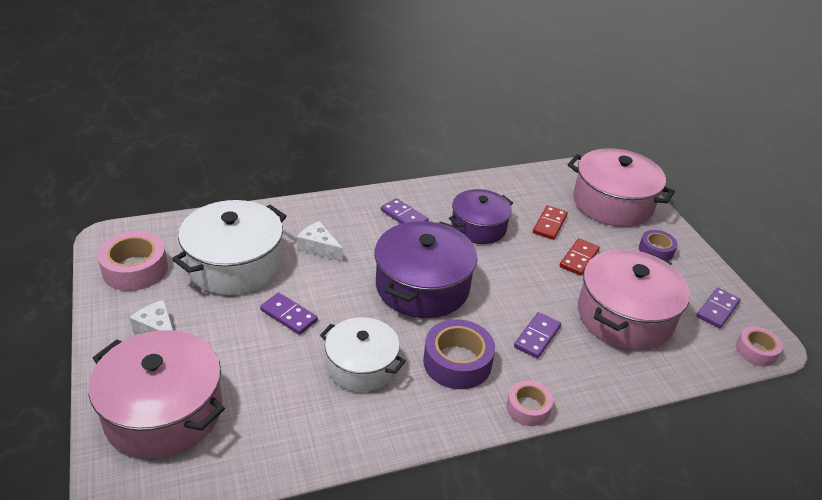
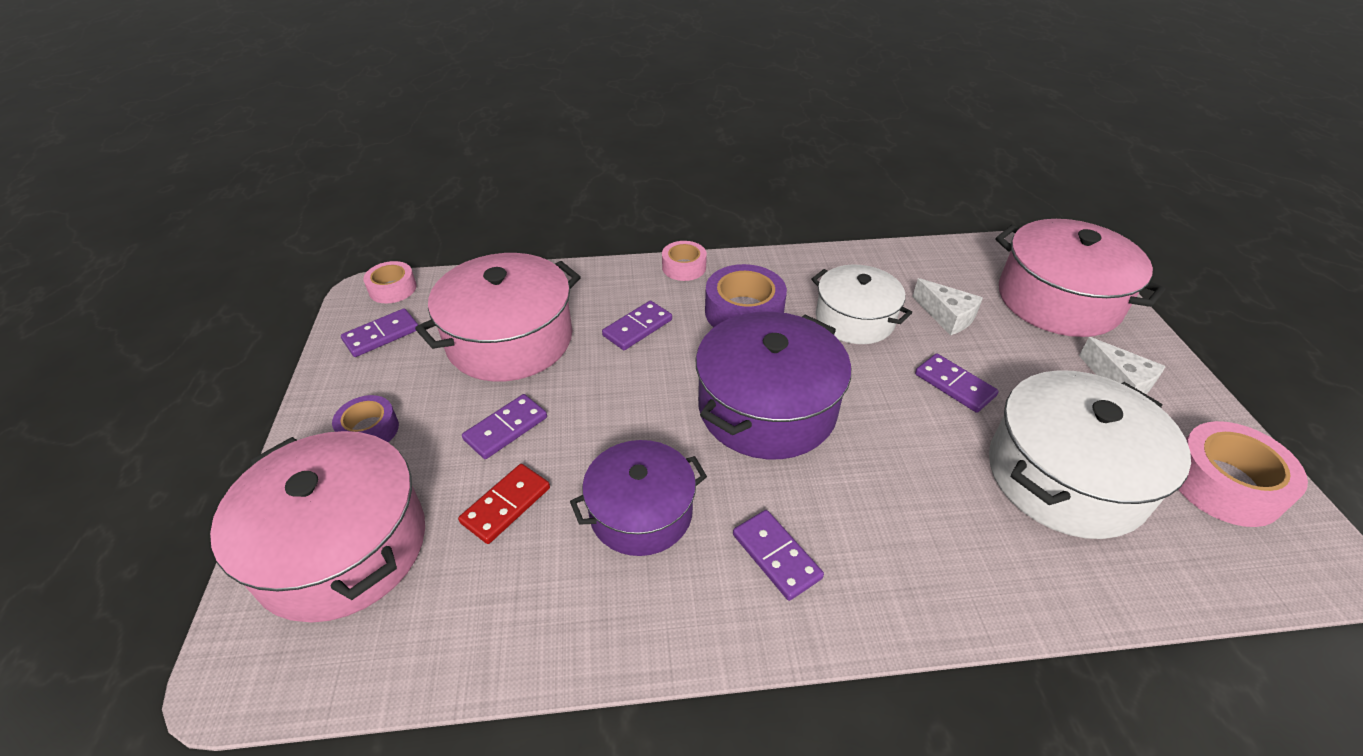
camera: 165 degrees left, 5 degrees up
(319, 248) = (933, 495): white cheese -> white cheese (947, 316)
(579, 259) = (506, 428): red domino -> purple domino

